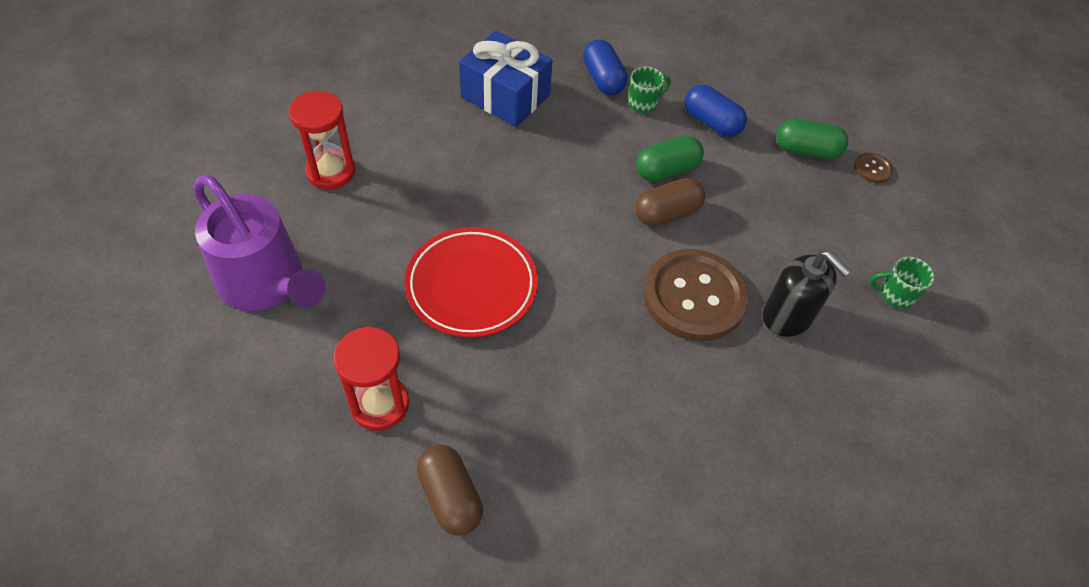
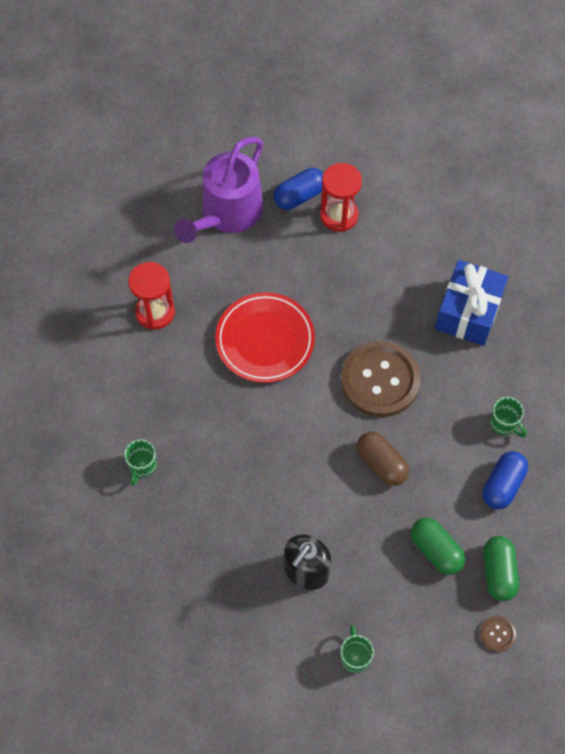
camera: 80 degrees right, 10 degrees up
(450, 497) = (102, 372): brown capsule -> none
(603, 79) = (521, 384): blue capsule -> blue capsule (299, 196)
(614, 473) = (142, 466): none -> green mug
(666, 170) = (429, 456): green capsule -> green capsule (436, 550)
(694, 297) = (303, 497): brown button -> brown button (380, 380)

